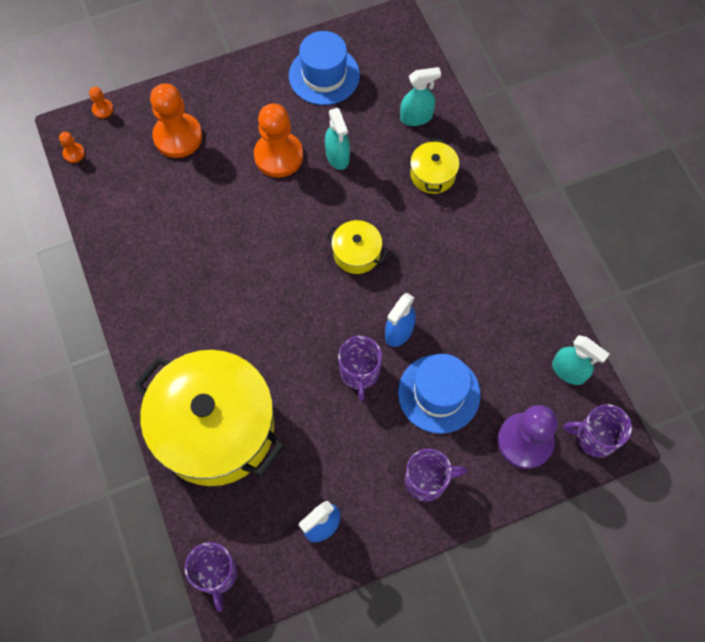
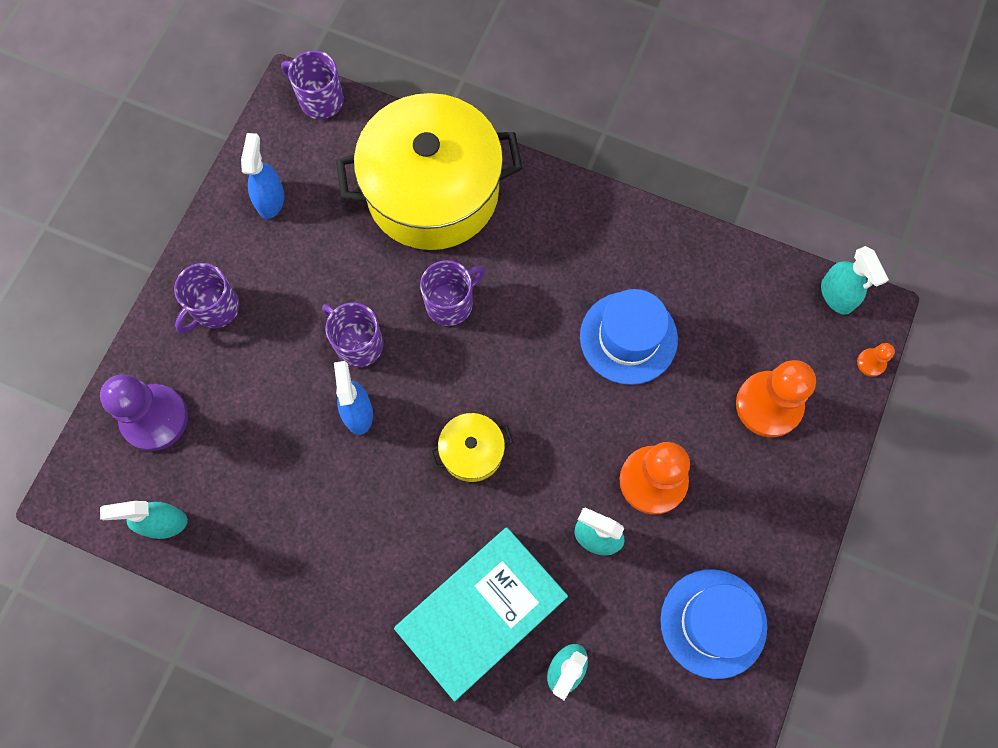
camera: 135 degrees right, 5 degrees up
(74, 153) = (836, 295): orange pawn -> turquoise spray bottle
(432, 174) = (481, 613): yellow pot -> turquoise book
(439, 393) = (270, 390): blue hat -> blue hat (628, 338)
(595, 437) = (91, 480): purple mug -> purple mug (450, 303)

